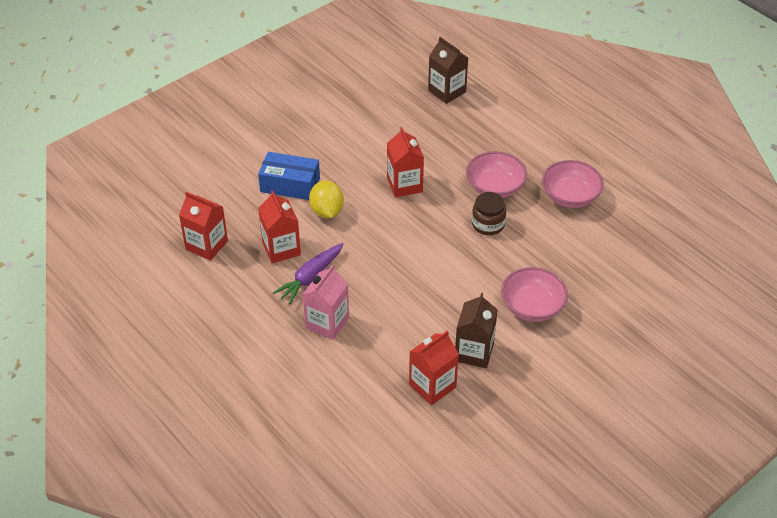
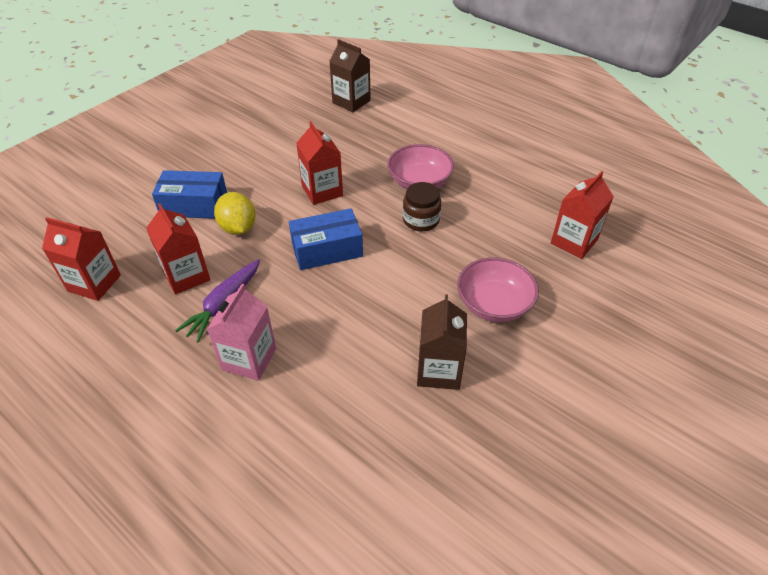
camera: 10 degrees left, 0 degrees up
(401, 241) = (327, 250): none -> blue box
(432, 386) = (396, 425): red carton -> red carton (574, 241)
(570, 196) = (500, 182): pink bowl -> none

